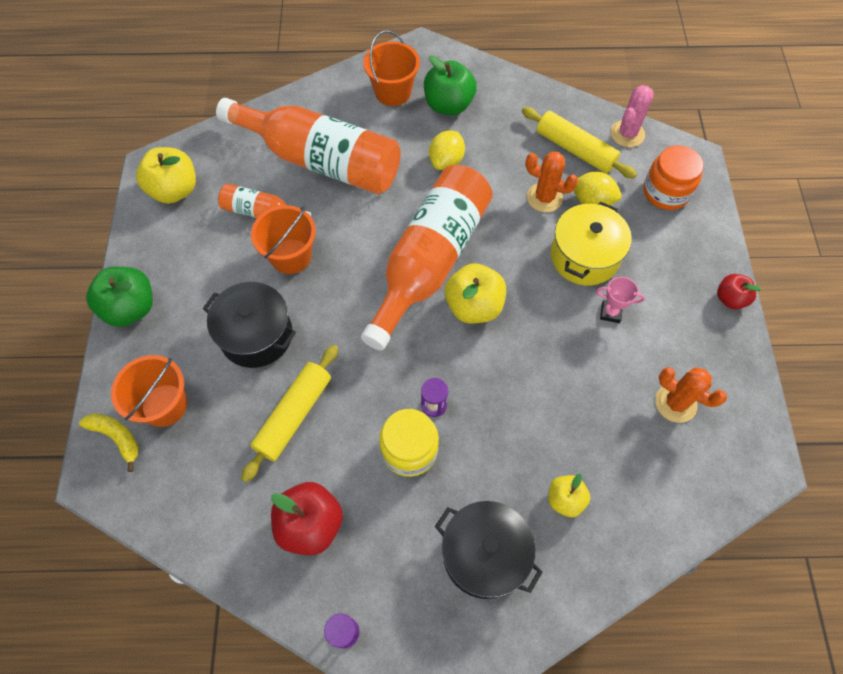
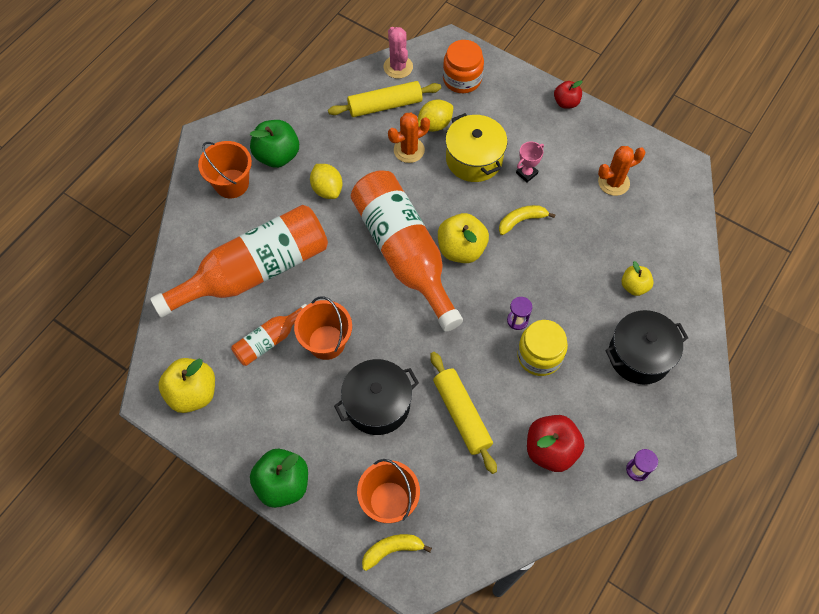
camera: 55 degrees left, 0 degrees up
(551, 341) = (521, 221): none -> yellow banana

